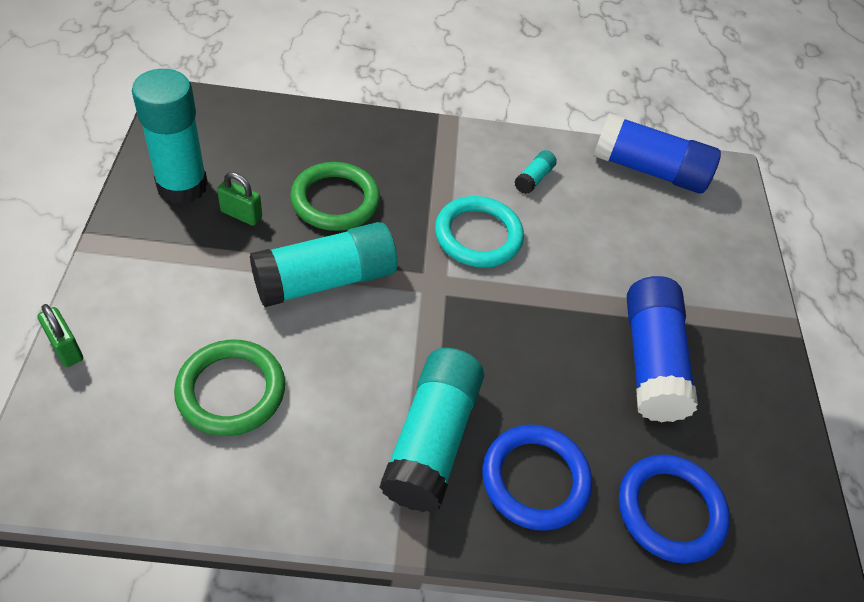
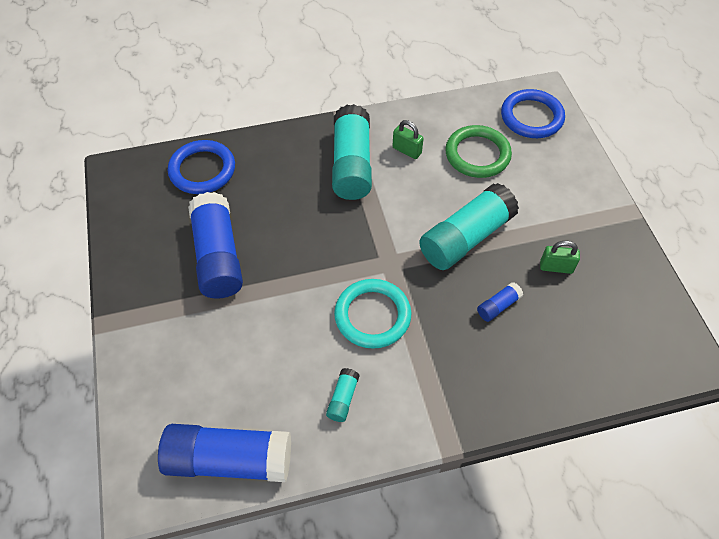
camera: 170 degrees right, 5 degrees up
(66, 348) = (582, 147): green padlock -> green padlock (406, 150)
(182, 186) = (615, 275): turquoise glue stick -> none
(335, 200) = (498, 306): green ring -> blue glue stick
(535, 479) = (285, 162): blue ring -> blue ring (531, 117)

